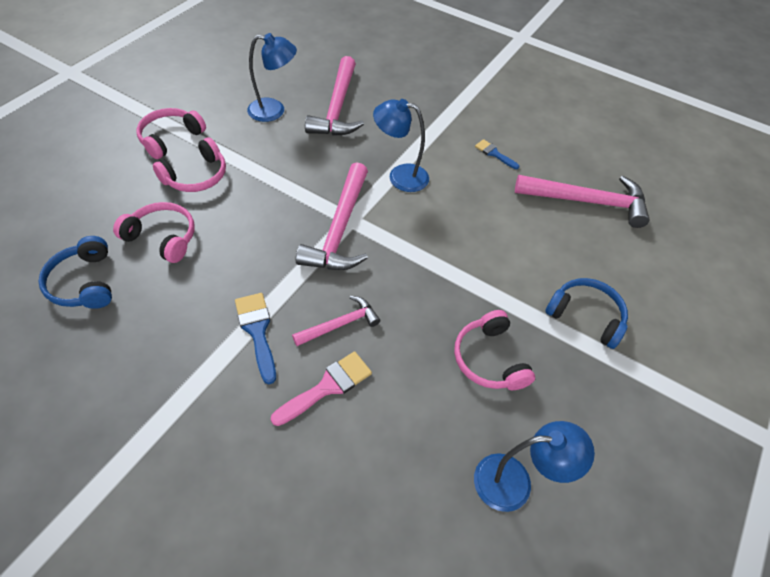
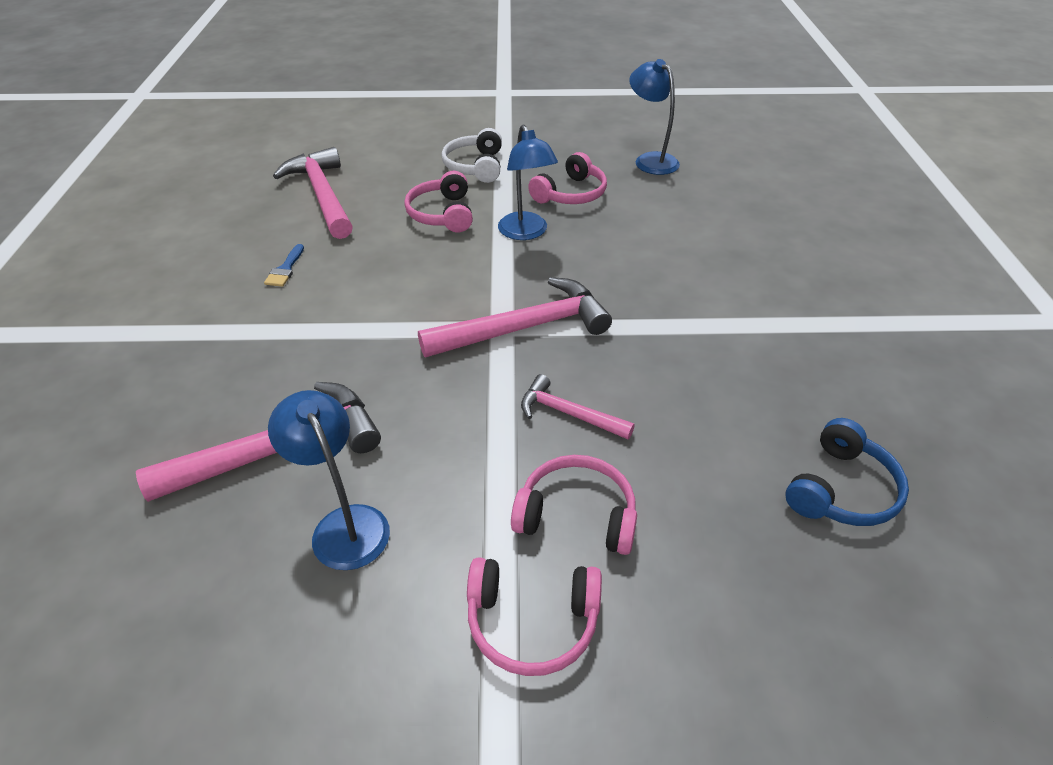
camera: 120 degrees left, 10 degrees down
(163, 237) = (704, 468): pink headphones -> pink headphones (442, 214)
(257, 331) = (706, 317): blue brush -> none
(327, 386) = (697, 255): pink brush -> none
(340, 324) = (635, 274): pink hammer -> pink hammer (568, 413)
(400, 176) = (391, 322): blue lamp -> blue lamp (526, 233)
(586, 316) = (475, 166): blue headphones -> white headphones

